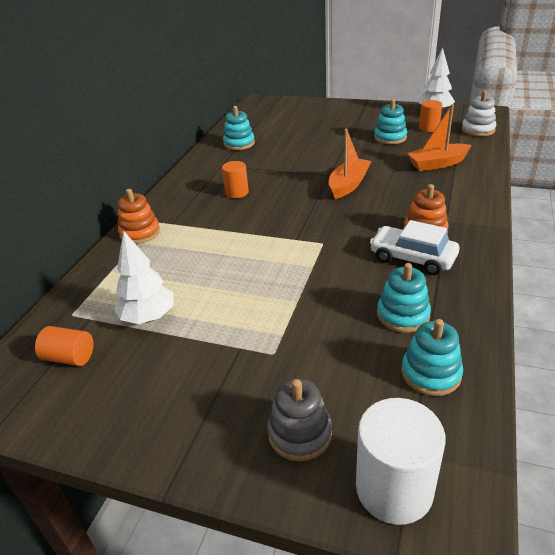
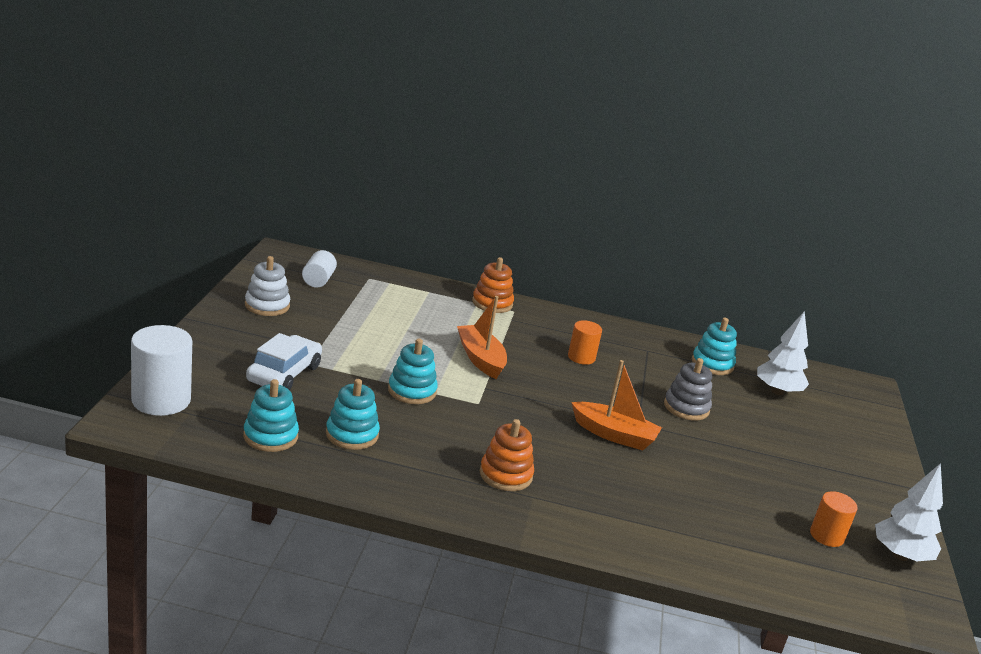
camera: 75 degrees right, 10 degrees down
(69, 357) = (318, 280): orange cylinder -> white cylinder
(148, 317) = (362, 309): white tree -> white tree (777, 391)
(300, 434) = (220, 368): grey stacking toy -> grey stacking toy (686, 407)
(390, 138) = (773, 490): turquoise stacking toy -> turquoise stacking toy (412, 391)
(412, 258) = (449, 457): white car -> white car (284, 374)
(437, 164) = (693, 519): orange boat -> orange boat (480, 359)
(478, 130) = (838, 590): white stacking toy -> white stacking toy (267, 305)

